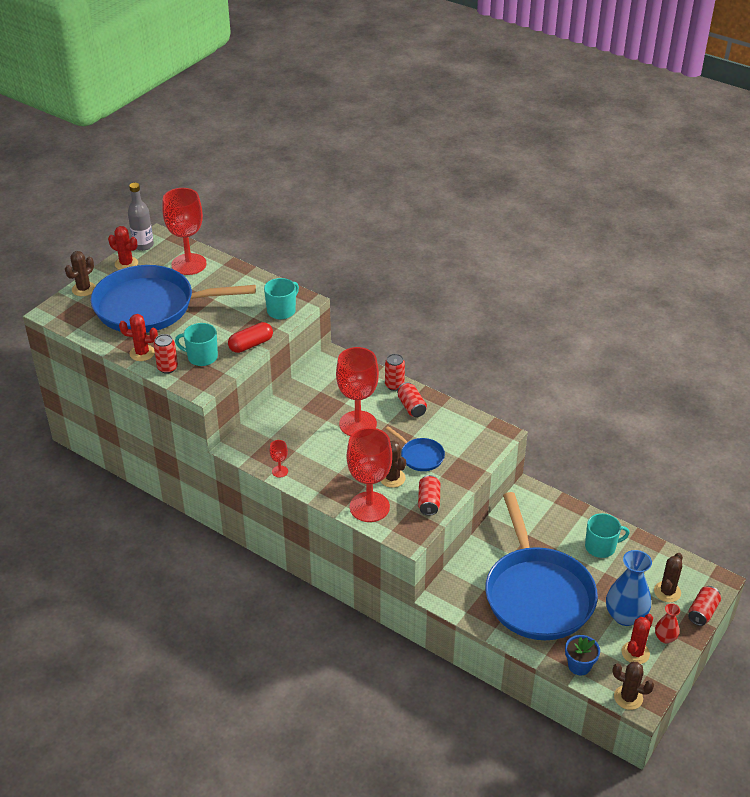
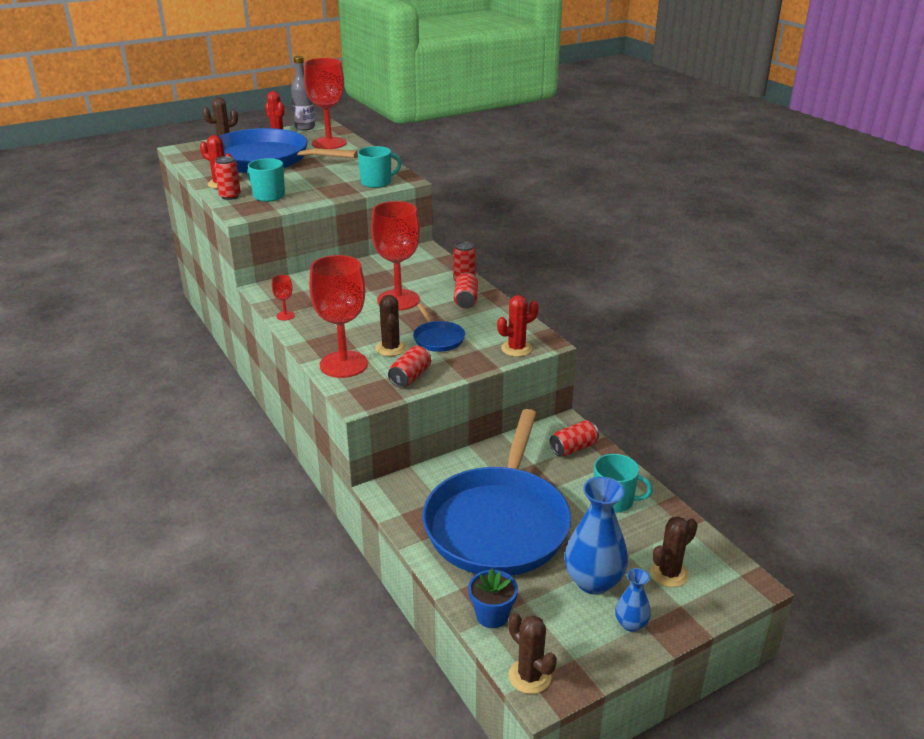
camera: 25 degrees right, 10 degrees down
(251, 345) = (322, 197): red capsule -> none
(635, 653) = (577, 627): red cactus -> red cactus (516, 349)
(665, 638) = (631, 624): red vase -> blue vase
(702, 612) = (705, 612): red can -> red can (573, 448)

